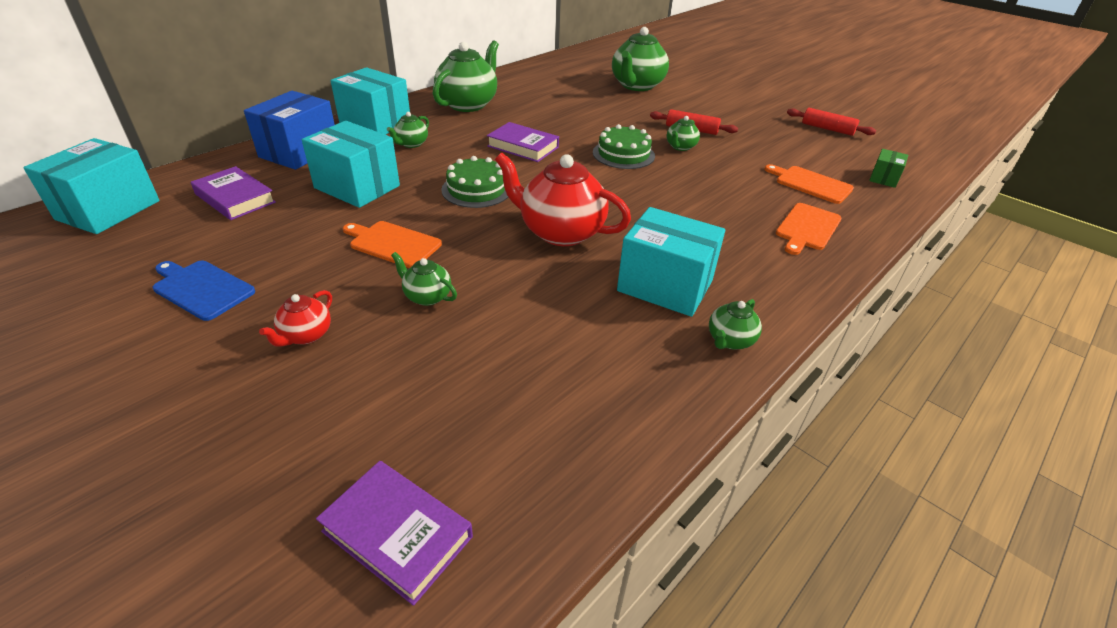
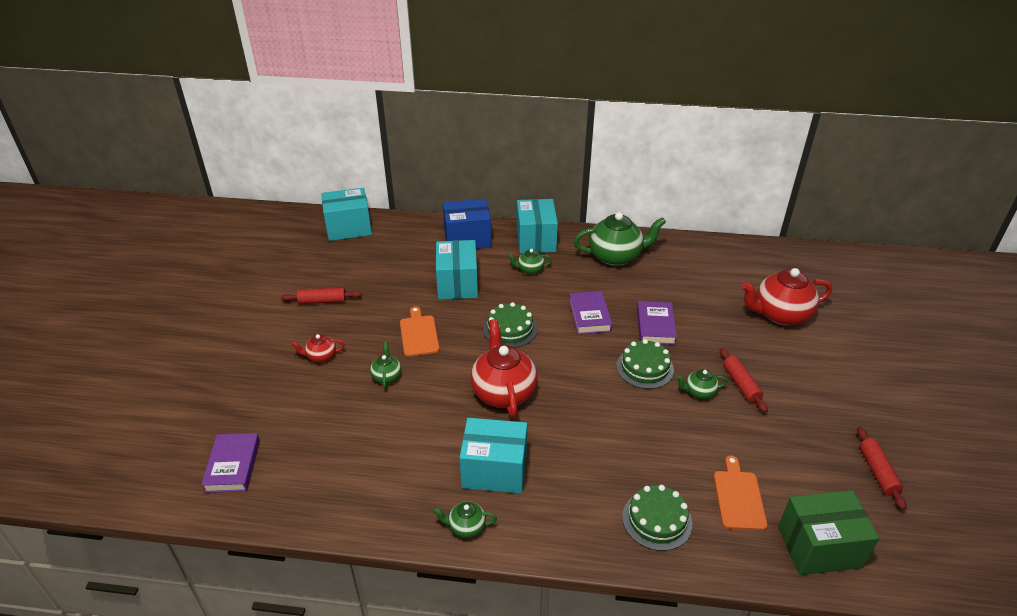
camera: 55 degrees right, 0 degrees up
(201, 289) = (322, 301): blue cutting board -> red rolling pin
(235, 198) = (399, 254): purple book -> purple book (655, 326)
(637, 86) = (780, 315): green teapot -> red teapot
(665, 286) = (494, 470): turquoise box -> turquoise box turned 75 degrees counterclockwise
(807, 228) = (657, 520): orange cutting board -> green cake
(884, 178) = (819, 547): green box -> green box, size x2.03

